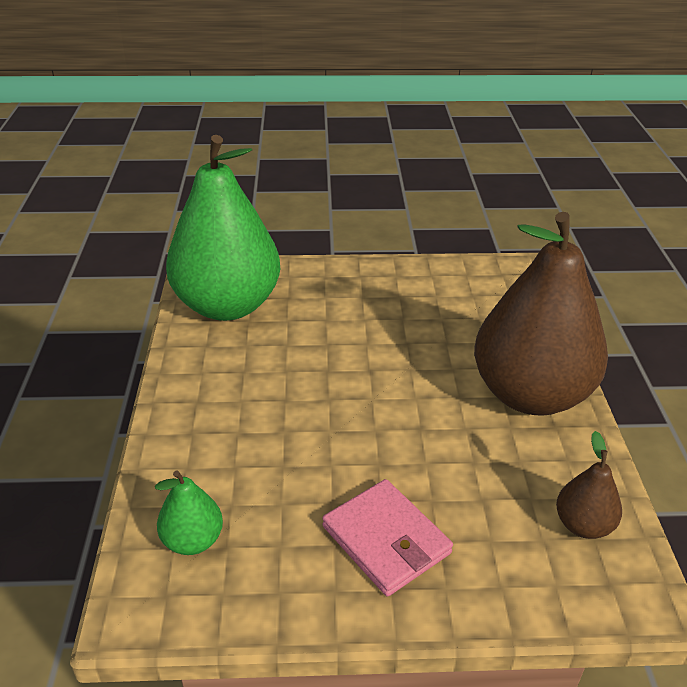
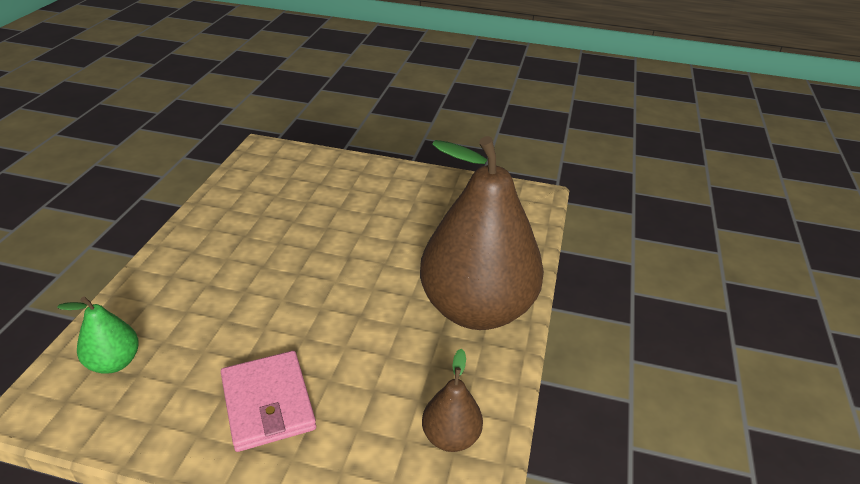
camera: 15 degrees right, 0 degrees up
(227, 306) = (266, 180): green pear -> none

